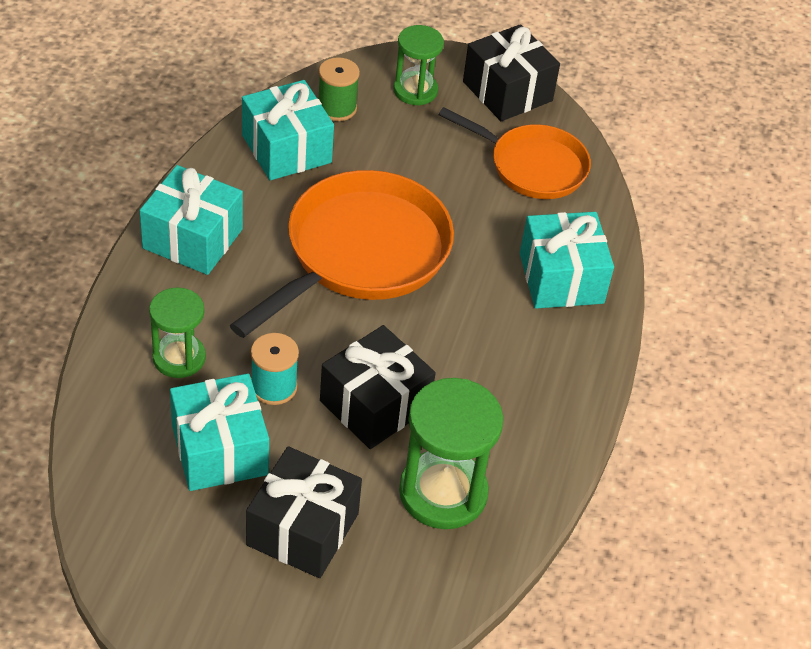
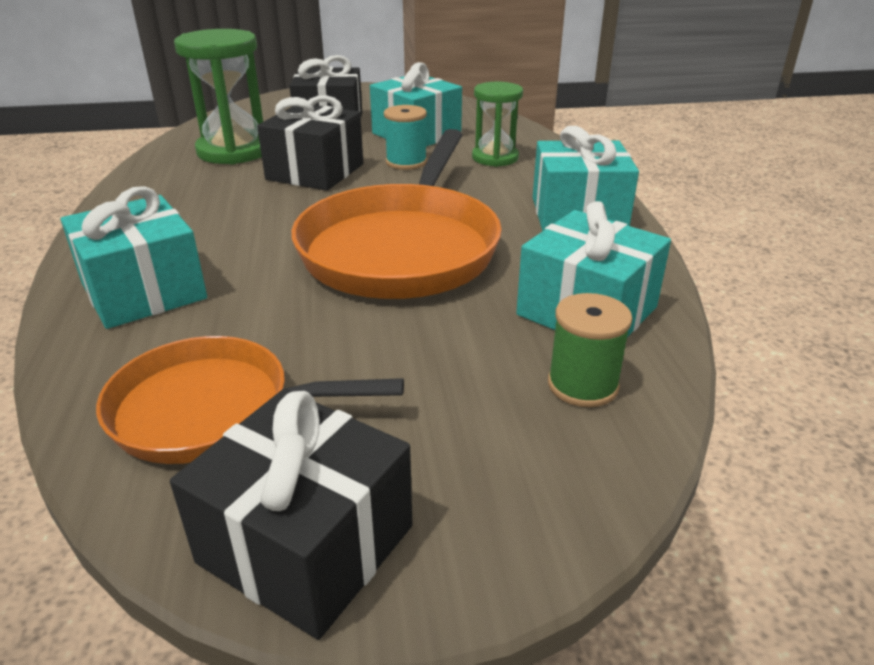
camera: 160 degrees right, 15 degrees down
(415, 90) = (488, 466): green hourglass -> none

